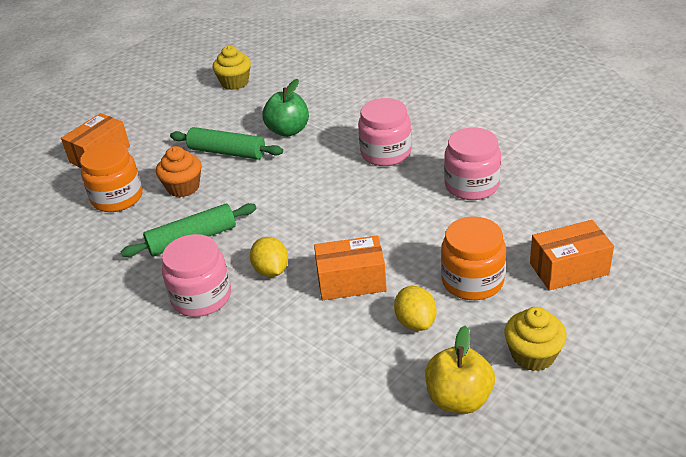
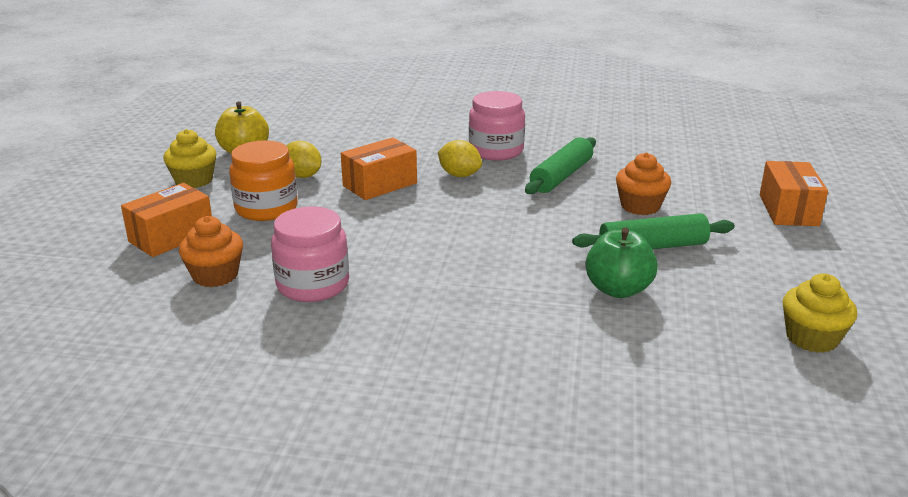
camera: 145 degrees right, 10 degrees down
(117, 198) = (688, 184): orange jar -> none
(386, 153) = (454, 294): pink jar -> none
(539, 214) = (215, 275): none -> orange cupcake

